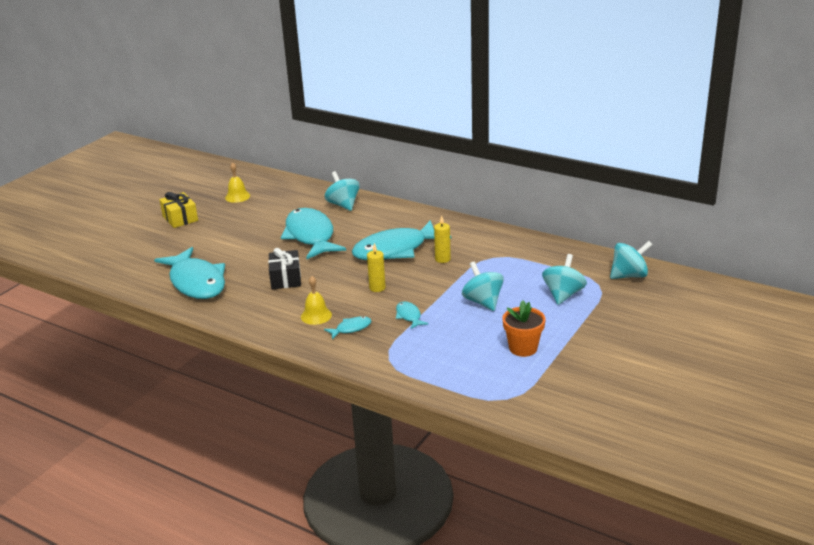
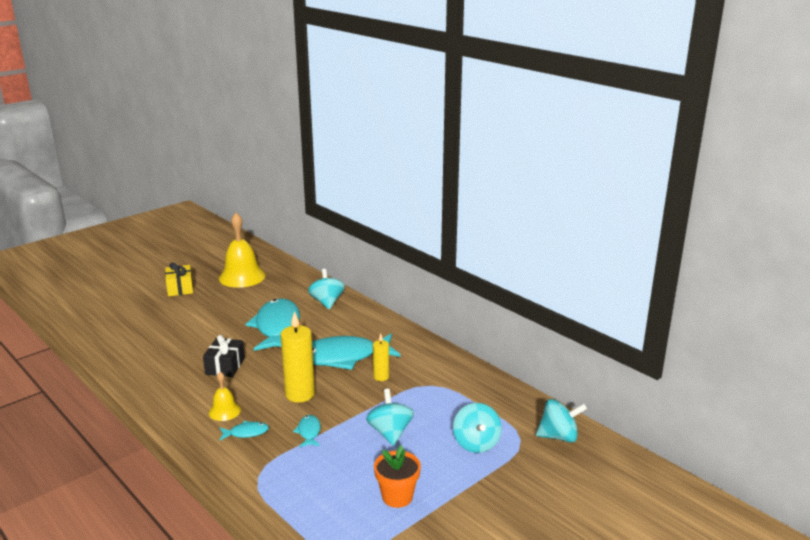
camera: 15 degrees right, 5 degrees down
(196, 282) = (147, 353): turquoise fish -> none
(237, 196) = (242, 277): yellow bell -> yellow bell, size x1.95
(377, 288) = (300, 394): yellow candle -> yellow candle, size x1.80
(563, 295) = (476, 443): turquoise spinning top -> turquoise spinning top turned 135 degrees clockwise

